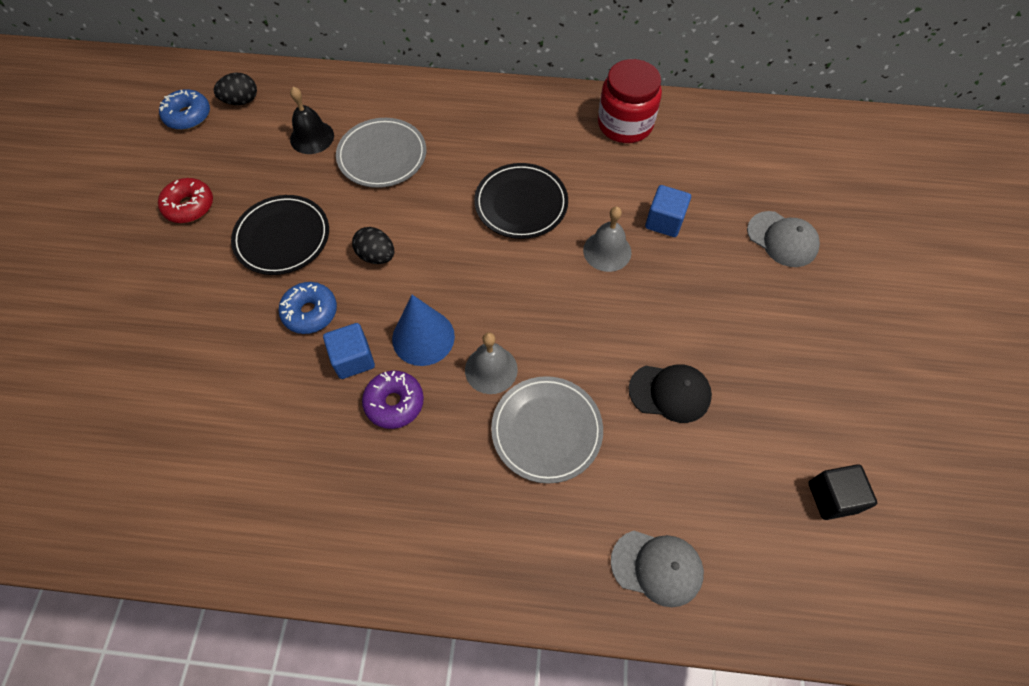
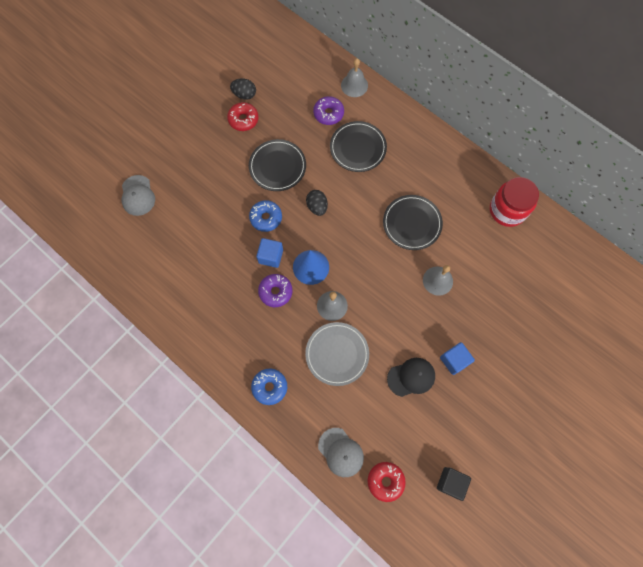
camera: 35 degrees right, 10 degrees up
(188, 116) = (273, 62): blue donut -> blue donut (269, 387)
(241, 101) = (305, 68): black egg -> black egg (244, 95)
(312, 137) = (328, 114): black bell -> purple donut
(324, 88) = (354, 85): none -> grey bell
(382, 156) = (358, 148): grey plate -> black plate
(664, 221) = (482, 283): blue cube -> blue cube (454, 360)
(670, 393) = (411, 377): black cap -> black cap turned 60 degrees counterclockwise
(749, 562) = (385, 481): none -> red donut
(782, 239) = (541, 337): grey cap -> grey cap (138, 195)

